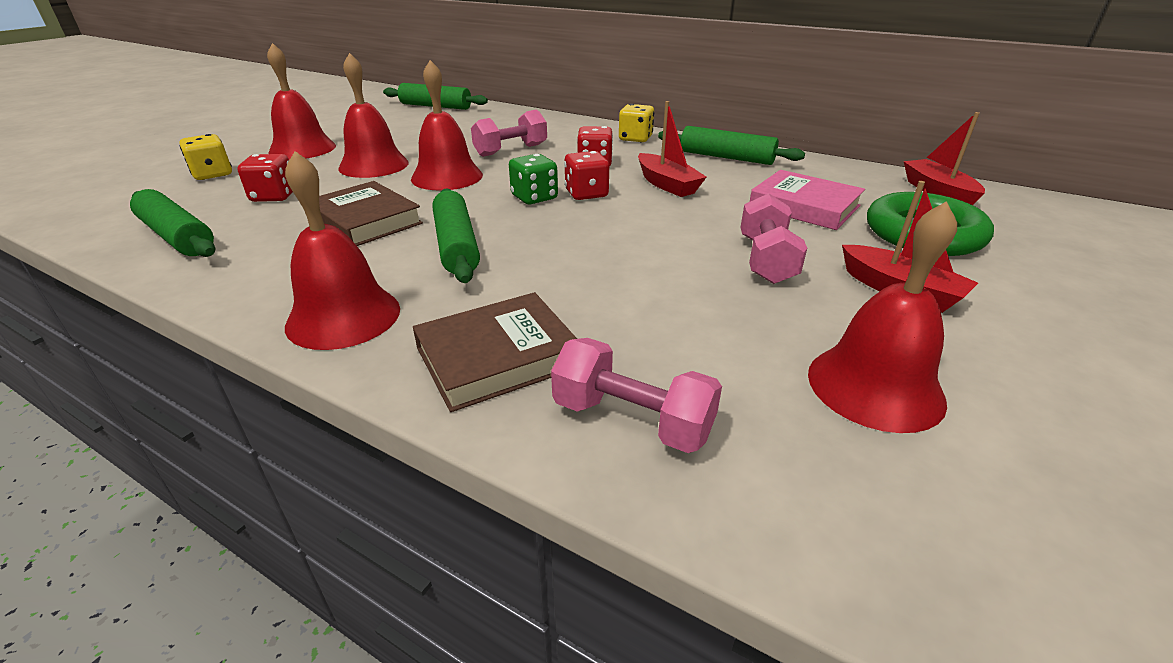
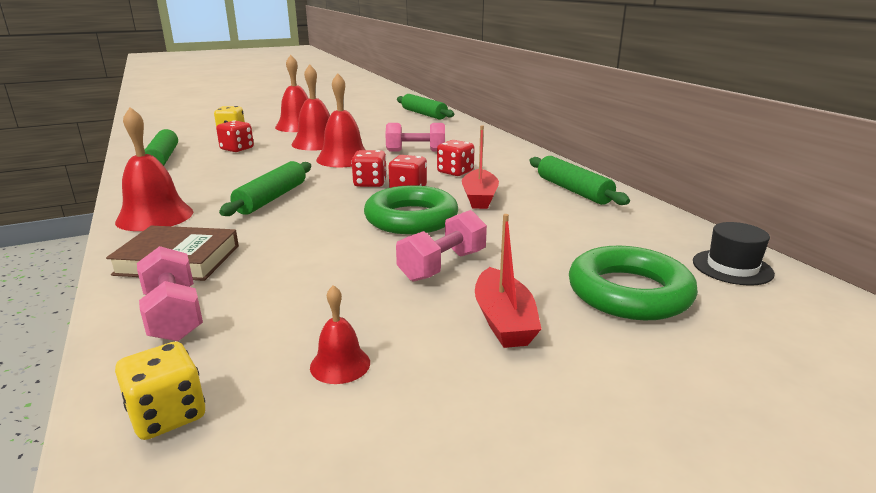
camera: 35 degrees right, 10 degrees down
(365, 220) = (254, 172): brown book -> none
(534, 197) = (370, 183): green dice -> red dice
(635, 138) = (524, 161): yellow dice -> yellow dice (168, 415)
(649, 223) = (411, 218): none -> green ring
(804, 206) = (561, 241): pink book -> none
(875, 386) = (340, 364): red bell -> red bell, size x0.52
(937, 192) = (732, 267): red boat -> black hat

